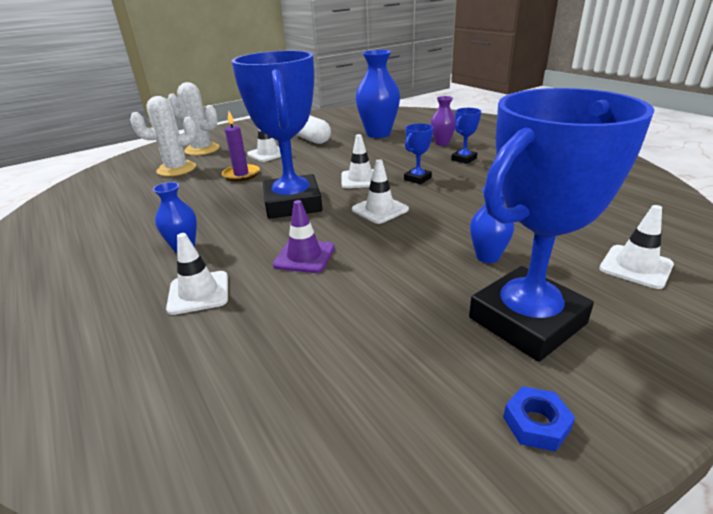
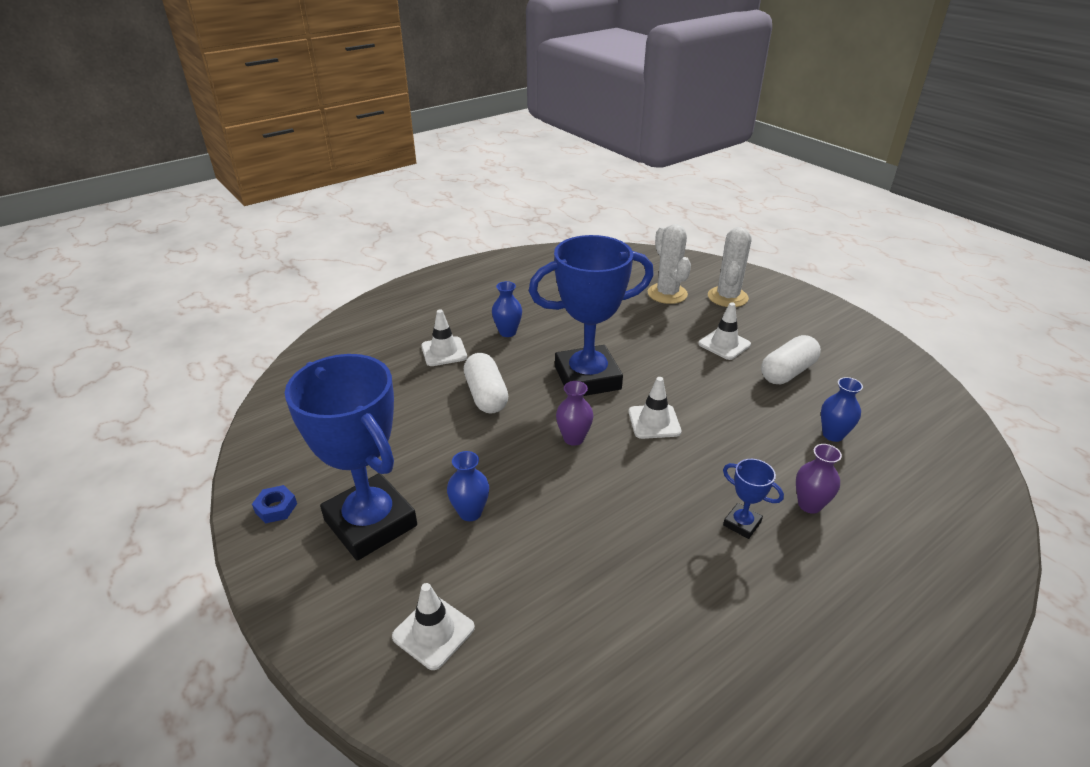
camera: 85 degrees right, 5 degrees up
(241, 174) = (658, 335): purple candle -> none
(304, 256) = (486, 395): purple traffic cone -> white capsule
(378, 134) = (833, 434): blue vase -> blue vase, size x0.54
(380, 209) = (573, 438): white traffic cone -> purple vase
(417, 179) = (661, 471): blue trophy -> none

